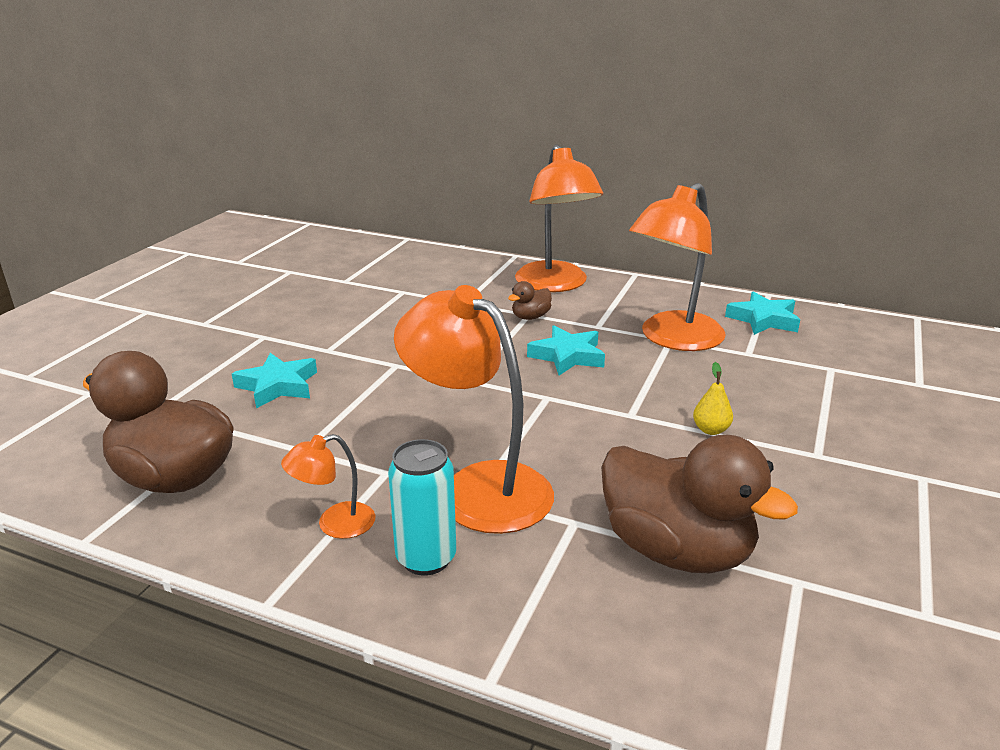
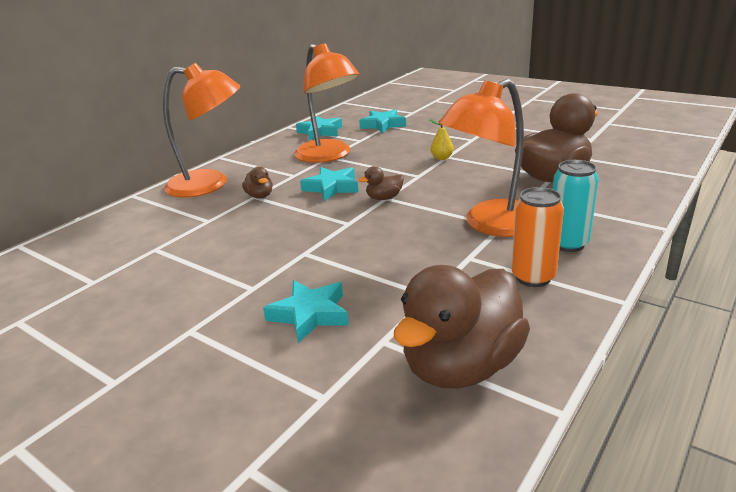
camera: 75 degrees left, 0 degrees up
(334, 524) = (533, 277): orange lamp -> orange can
(545, 396) = (384, 198): none -> brown duck
(830, 364) = (383, 125): none -> turquoise star

